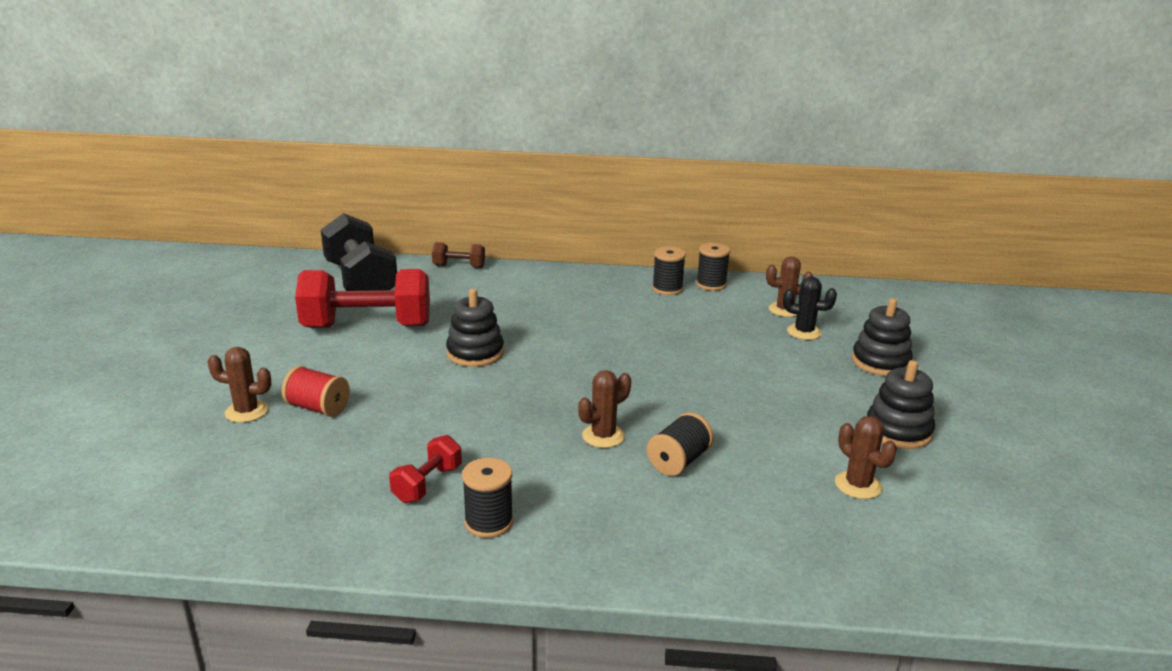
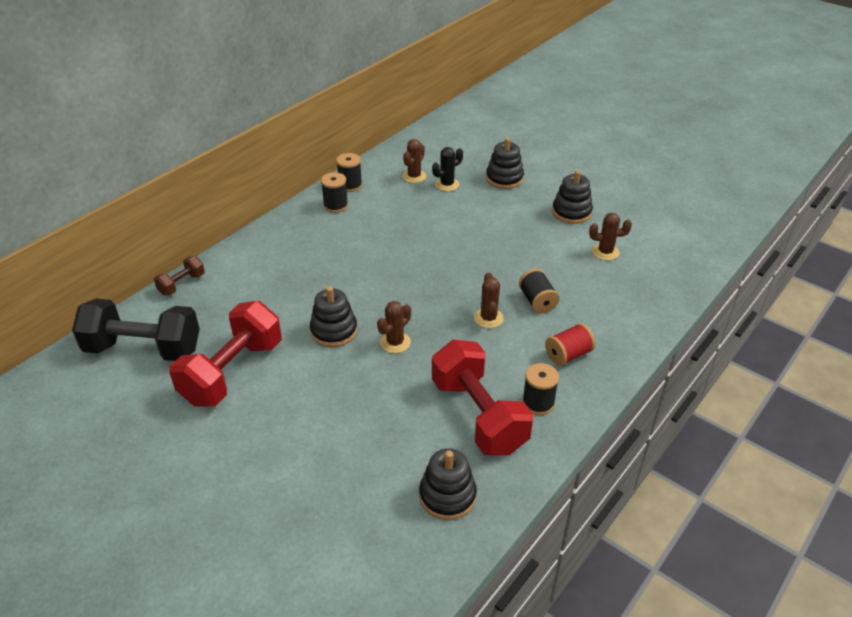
camera: 55 degrees left, 15 degrees up
(246, 411) = (304, 483): brown cactus -> brown cactus (395, 342)
(281, 505) = (447, 496): none -> black stacking toy
(318, 408) = (335, 440): red spool -> red spool (568, 355)
(427, 484) = (478, 415): red dumbbell -> red dumbbell, size x2.13

